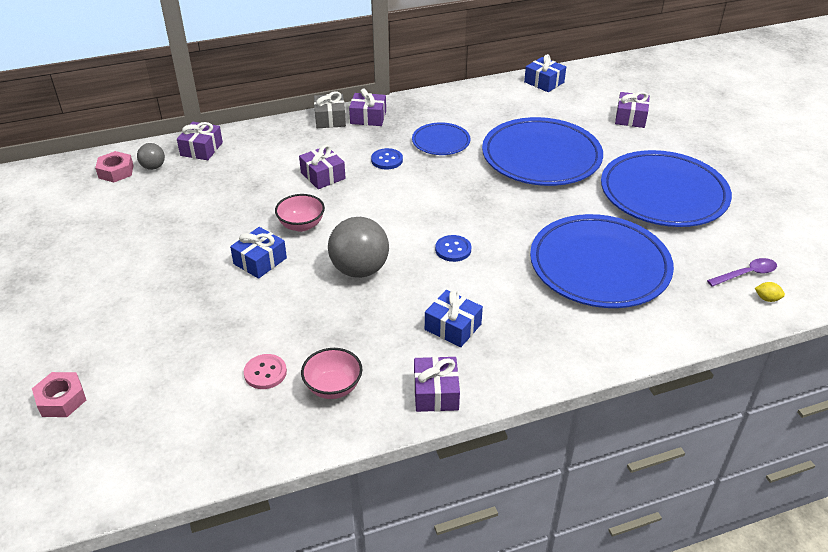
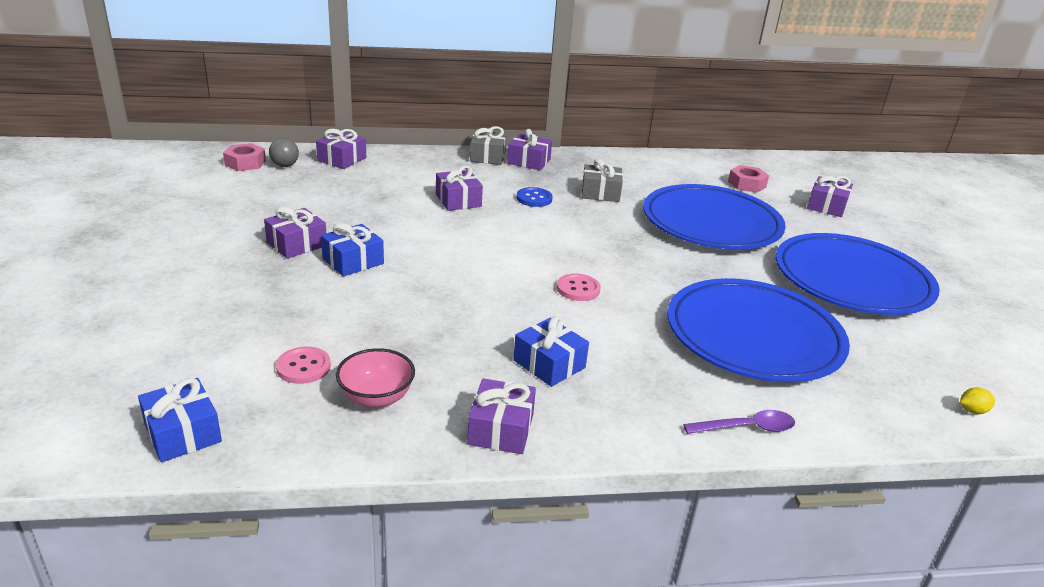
camera: 10 degrees right, 10 degrees down
(61, 399) = (60, 348): pink nut -> pink nut (746, 184)
(204, 253) = (297, 244): none -> purple gift
(301, 225) = (414, 238): pink bowl -> none
(359, 270) = (461, 289): grey ball -> none
(441, 142) = (600, 193): blue plate -> grey gift
(453, 249) = (578, 289): blue button -> pink button
(544, 82) = (734, 162): blue gift -> blue gift (183, 433)
(746, 274) = (947, 379): purple spoon -> purple spoon (747, 428)
(767, 299) = (972, 411): yellow lemon -> yellow lemon turned 45 degrees counterclockwise

